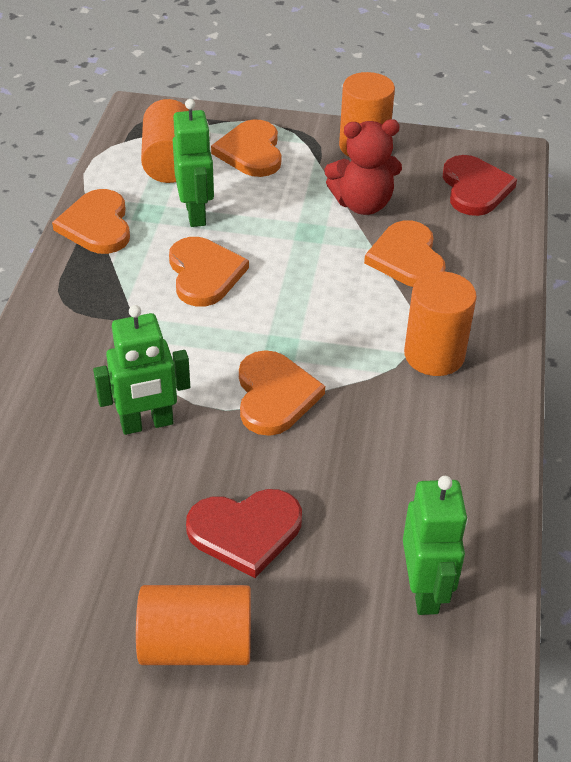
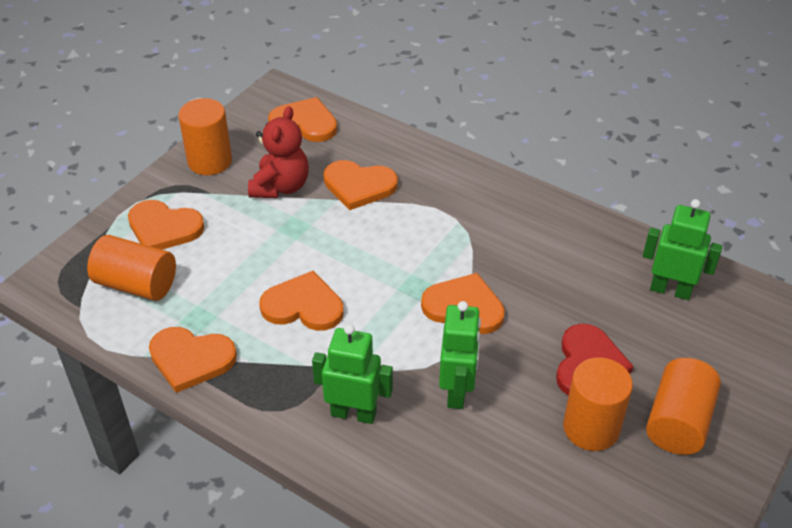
camera: 65 degrees left, 0 degrees up
(196, 213) = (222, 288): green robot -> green robot (353, 413)
(434, 355) = (467, 209): orange cylinder -> orange cylinder (591, 428)
(475, 188) = (304, 123): red heart -> orange heart

